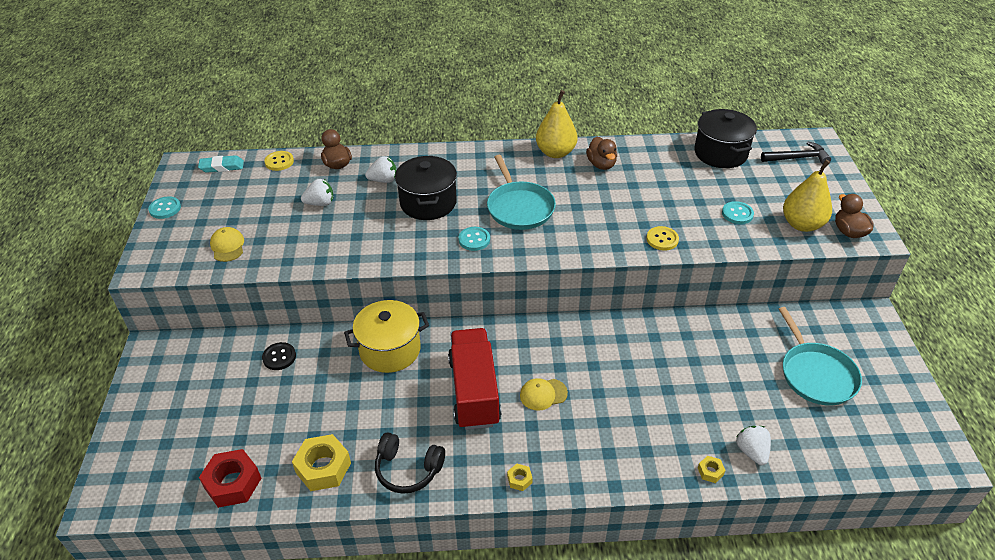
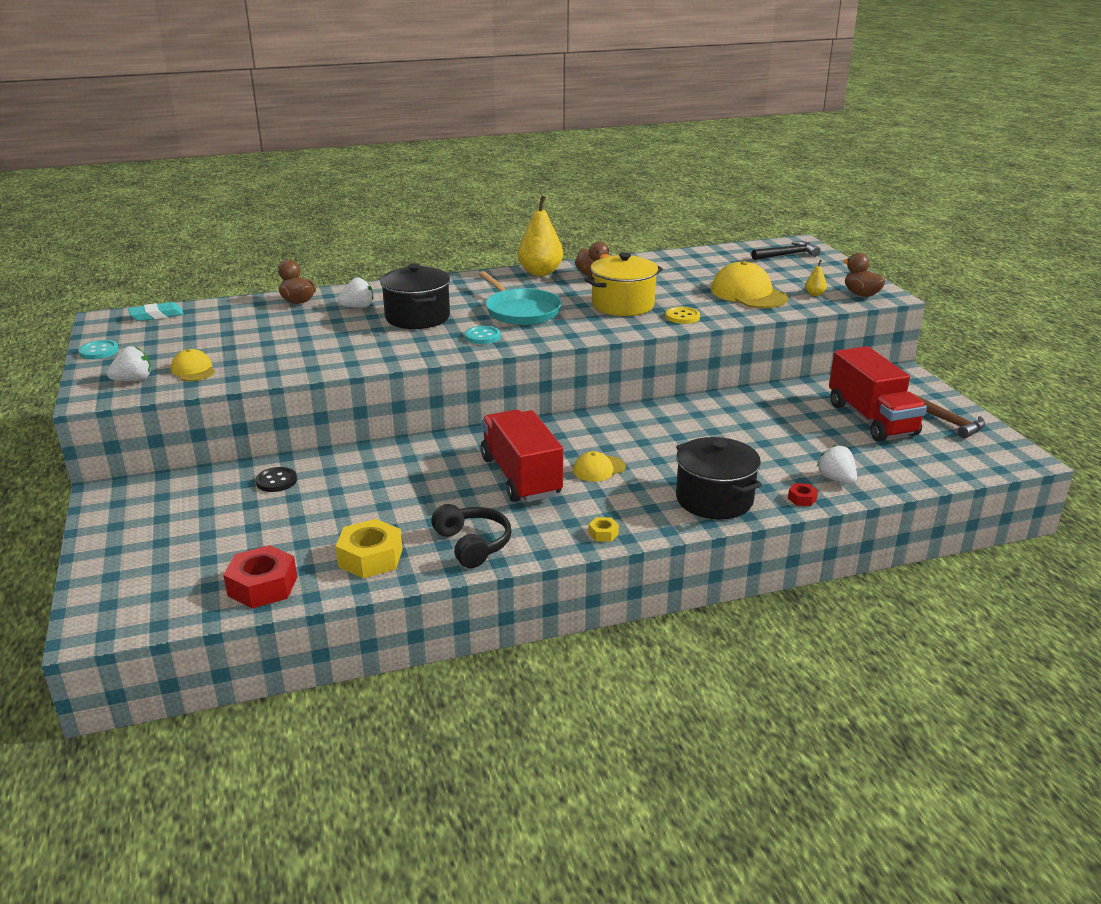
camera: 15 degrees left, 15 degrees down
(279, 162) = (226, 306): yellow button -> none
(320, 203) = (291, 329): white strawberry -> white strawberry (133, 380)
(390, 350) = (408, 459): yellow pot -> yellow pot (623, 305)
(408, 469) = (472, 544): black headphones -> black headphones turned 120 degrees counterclockwise
(710, 471) = (802, 499): yellow nut -> red nut
(720, 153) = (710, 258): black pot -> black pot (714, 499)
(737, 214) = (748, 294): turquoise button -> yellow cap
(802, 224) = (814, 294): yellow pear -> yellow pear, size x0.44
(816, 374) = (871, 419): turquoise pan -> red truck
(890, 392) = (948, 422): none -> brown hammer

